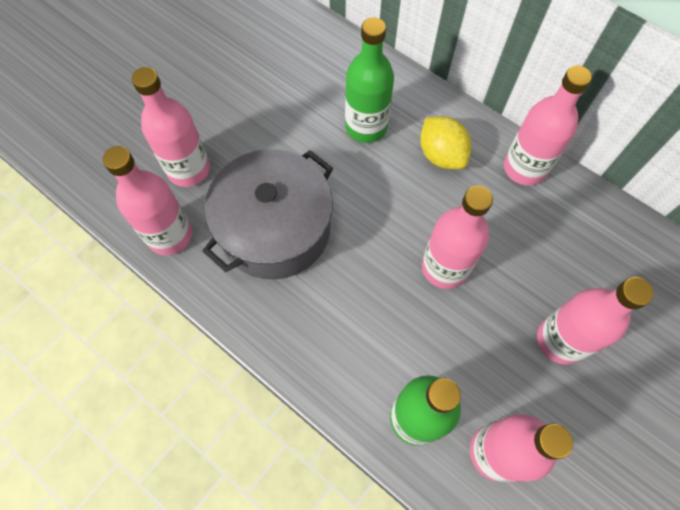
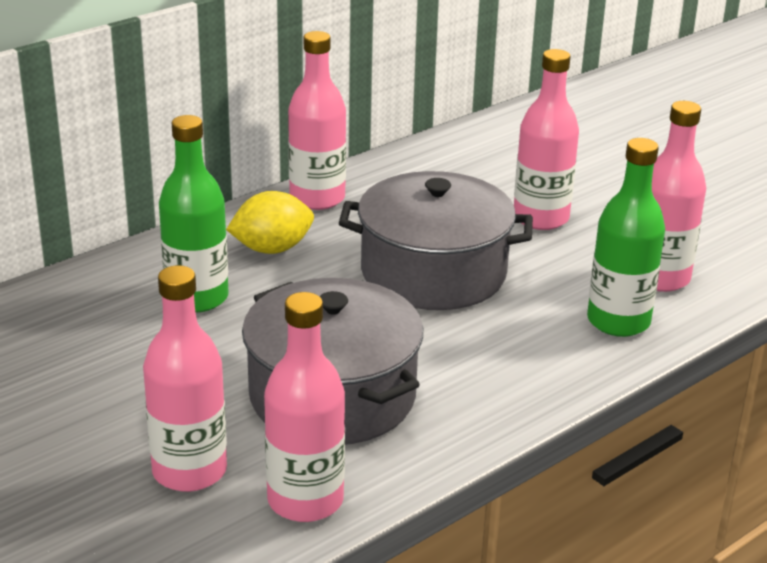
camera: 80 degrees left, 35 degrees down
(444, 267) = (433, 272): pink bottle -> grey pot

